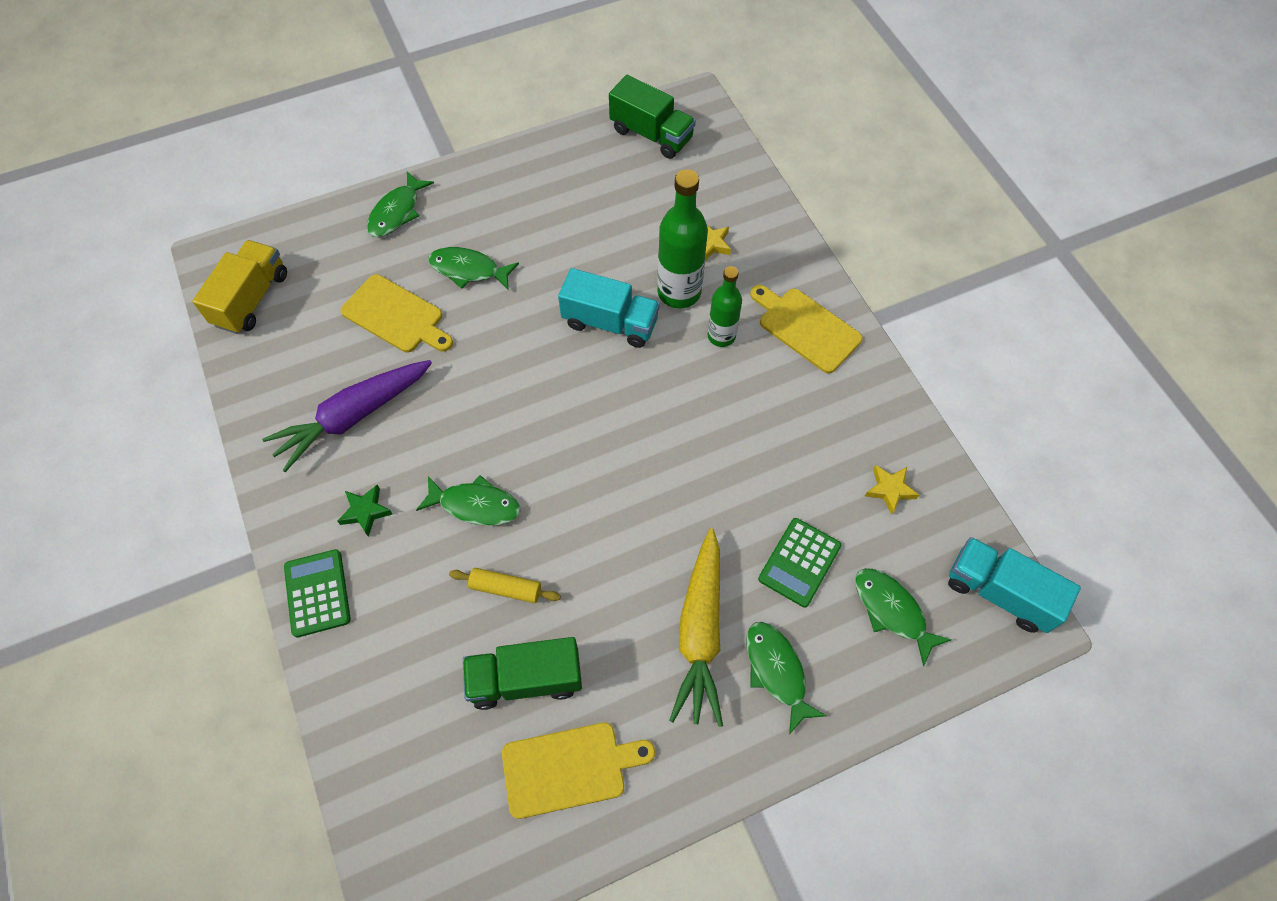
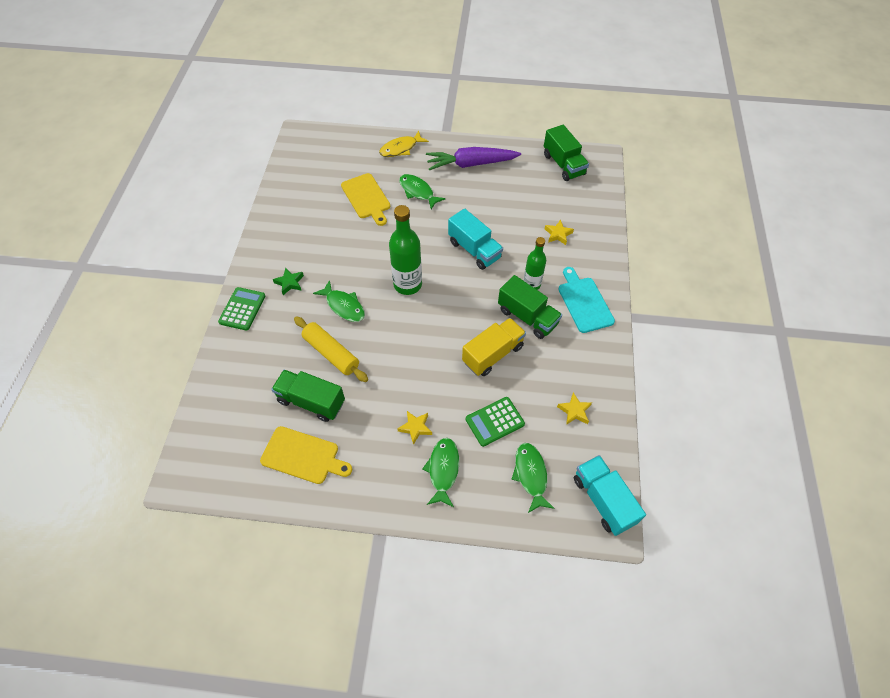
camera: 30 degrees right, 5 degrees down
(251, 299) = (304, 160): yellow truck -> yellow truck (492, 354)
(353, 417) = (314, 236): purple carrot -> purple carrot (471, 164)
(397, 212) = (401, 148): green fish -> yellow fish
(506, 588) = (331, 353): yellow rolling pin -> yellow rolling pin, size x1.56
(679, 292) = (523, 251): green bottle -> green bottle (407, 284)
(700, 632) = (415, 428): yellow carrot -> yellow star
(746, 387) = (527, 317): none -> green truck
(806, 328) = (584, 302): yellow cutting board -> turquoise cutting board

